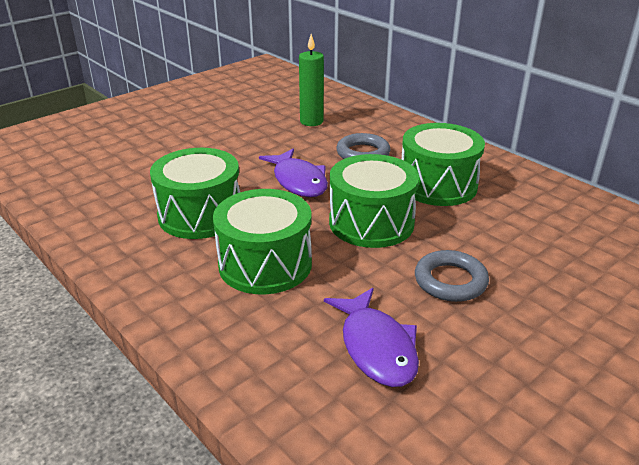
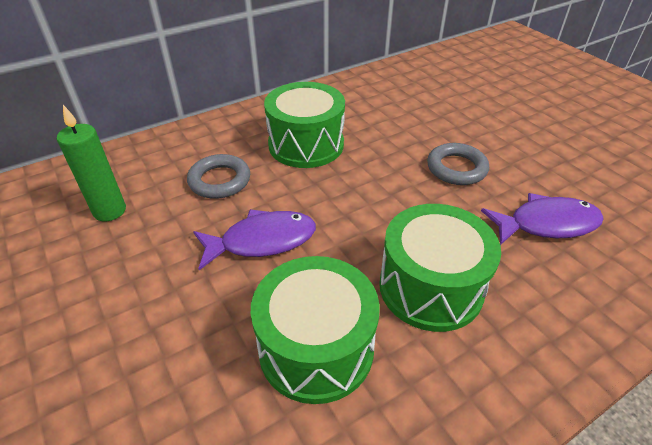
camera: 80 degrees left, 10 degrees up
(371, 222) = (363, 197): green drum -> none

